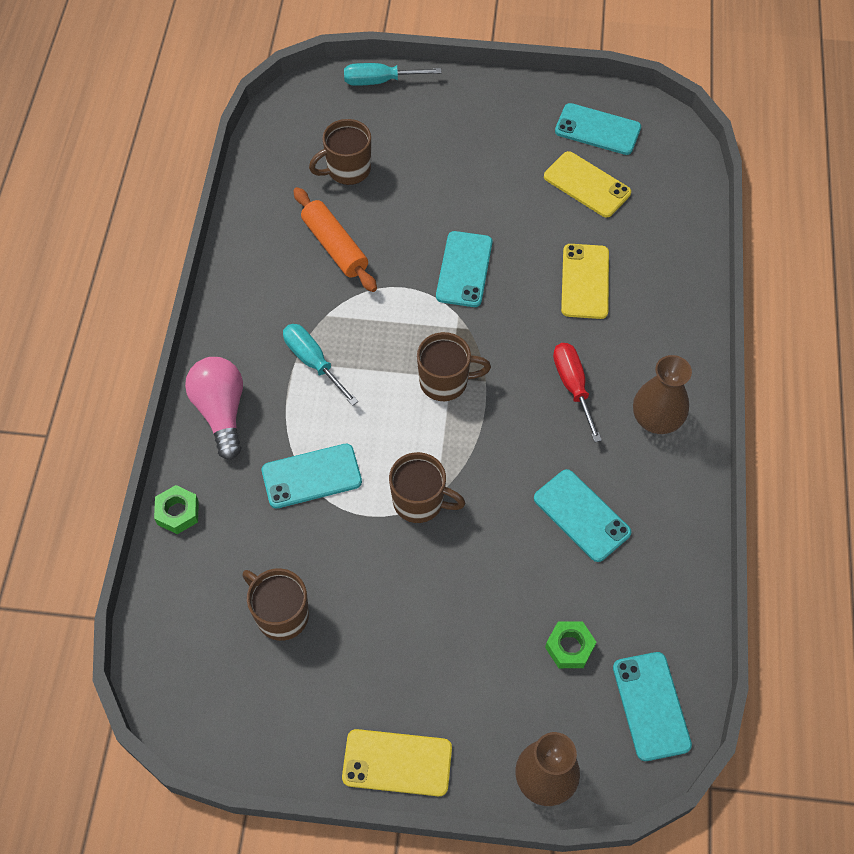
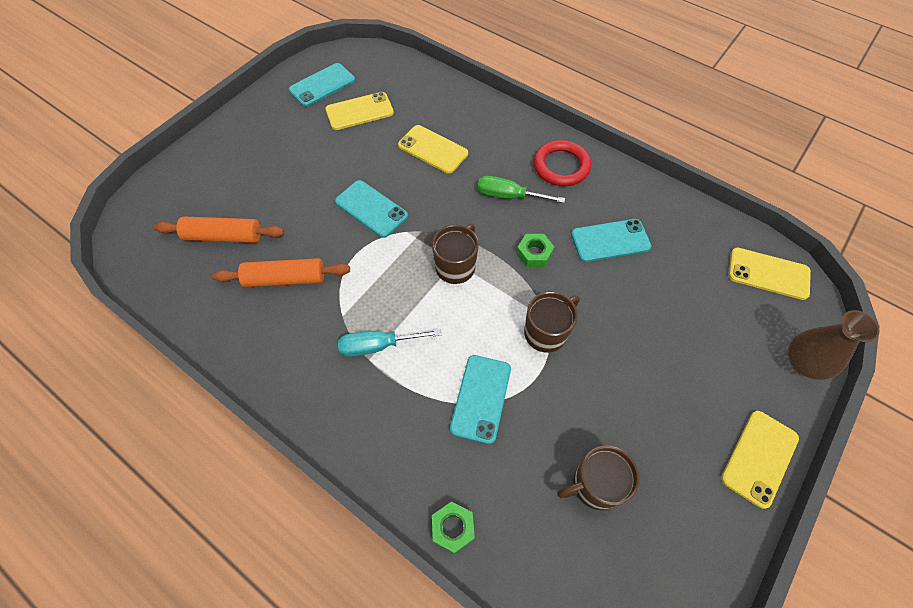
camera: 60 degrees left, 0 degrees up
(221, 411) = (376, 440): pink light bulb -> none
(347, 169) = (223, 236): brown mug -> orange rolling pin
(380, 81) = (165, 178): turquoise screwdriver -> none
(569, 647) = (707, 297): green nut -> green nut (534, 253)
(573, 386) = (509, 196): red screwdriver -> green screwdriver
(651, 706) = (768, 273): turquoise phone -> yellow phone
(656, 419) = (561, 166): brown vase -> red ring

